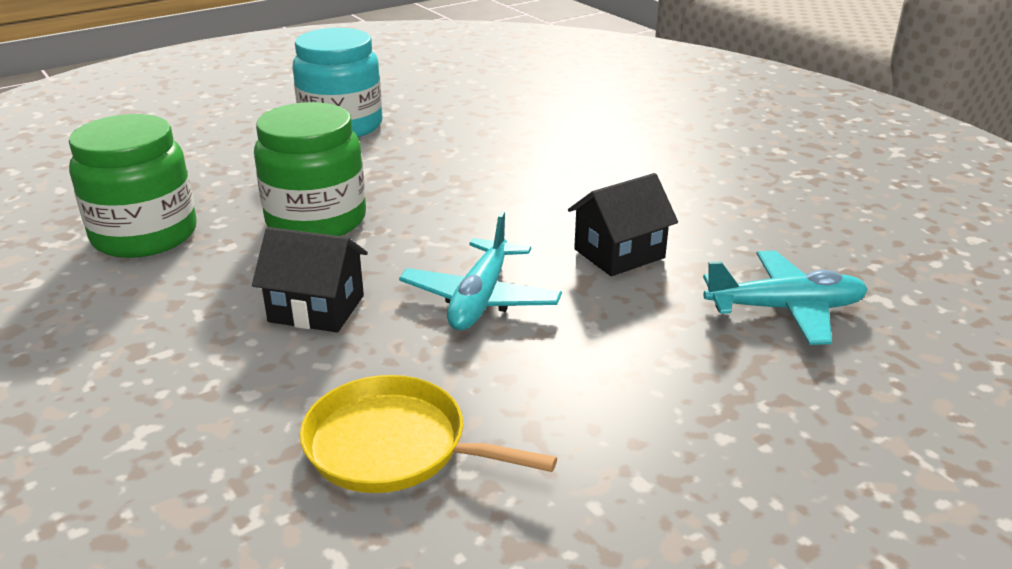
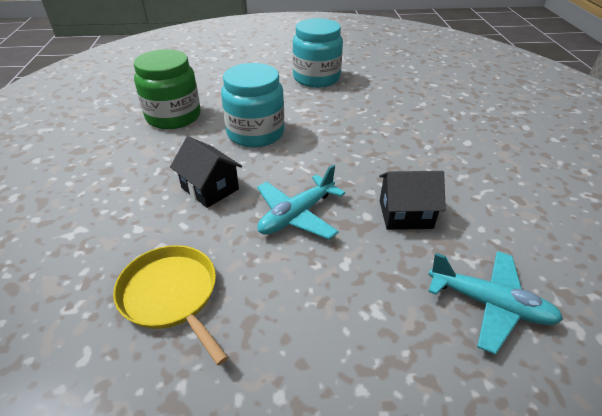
camera: 30 degrees right, 10 degrees up
(316, 220) = (255, 133): green jar -> turquoise jar

